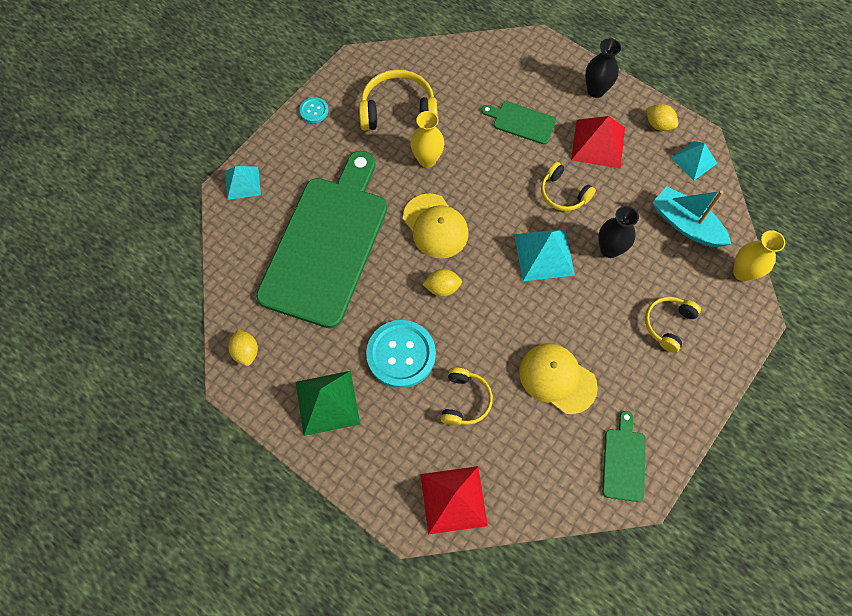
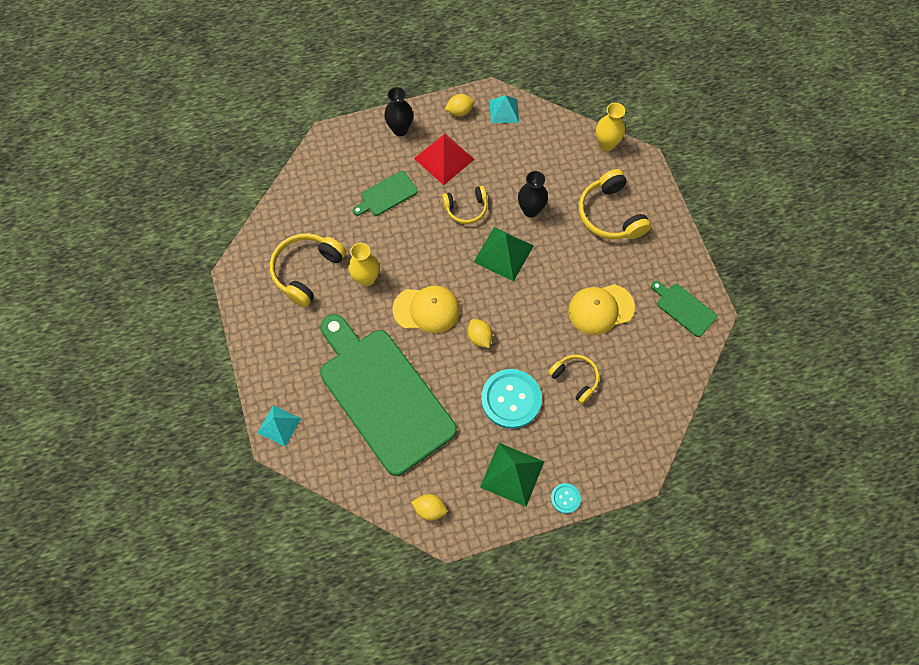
camera: 55 degrees left, 0 degrees up
(314, 111) = (256, 331): turquoise button -> turquoise button (565, 498)
(442, 288) = (479, 337): yellow lemon -> yellow lemon turned 60 degrees counterclockwise
(453, 499) = (640, 433): red pyramid -> none
(544, 254) = (503, 253): turquoise pyramid -> green pyramid
(668, 324) = (610, 214): yellow headphones -> yellow headphones, size x1.60
(686, 224) = (547, 151): turquoise boat -> none

